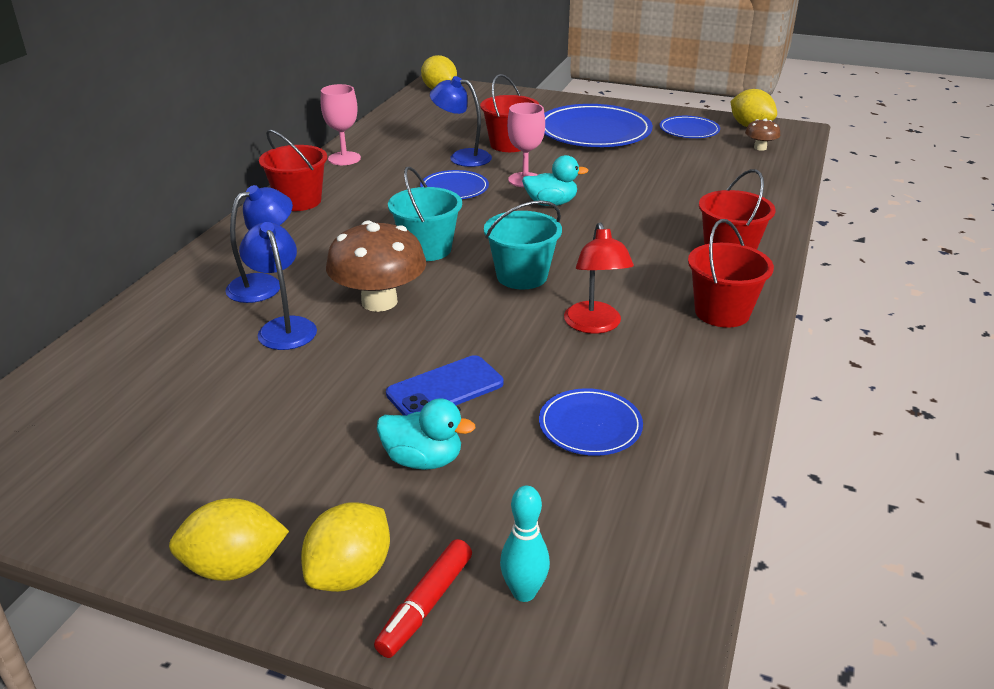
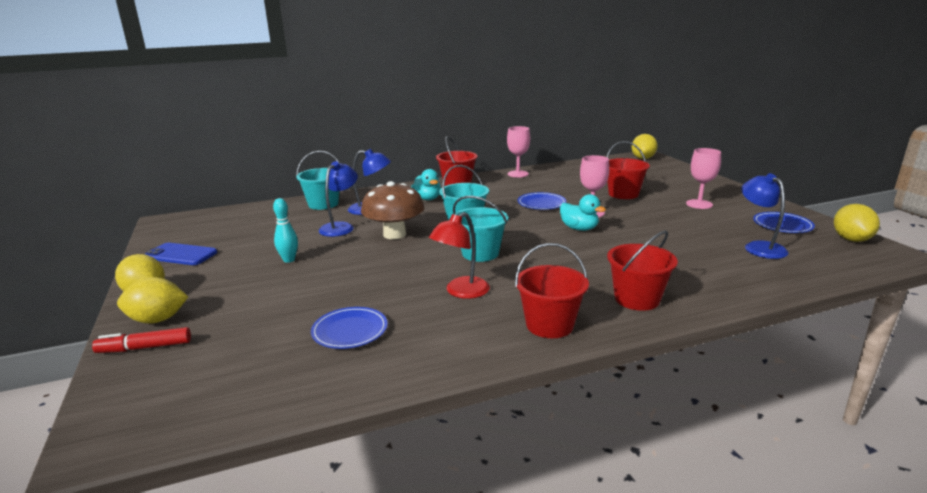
camera: 50 degrees right, 10 degrees down
(170, 309) = (323, 204): none -> turquoise bucket
(423, 460) = (265, 300): turquoise duck -> turquoise duck (427, 199)
(445, 388) = (336, 280): blue phone -> blue phone (181, 255)
(462, 157) = (580, 191): blue lamp -> blue lamp (759, 247)
(524, 592) = (172, 370): turquoise bowling pin -> turquoise bowling pin (289, 260)
(594, 132) = (699, 204): blue plate -> pink goblet
(760, 148) = (826, 254): brown mushroom -> none

